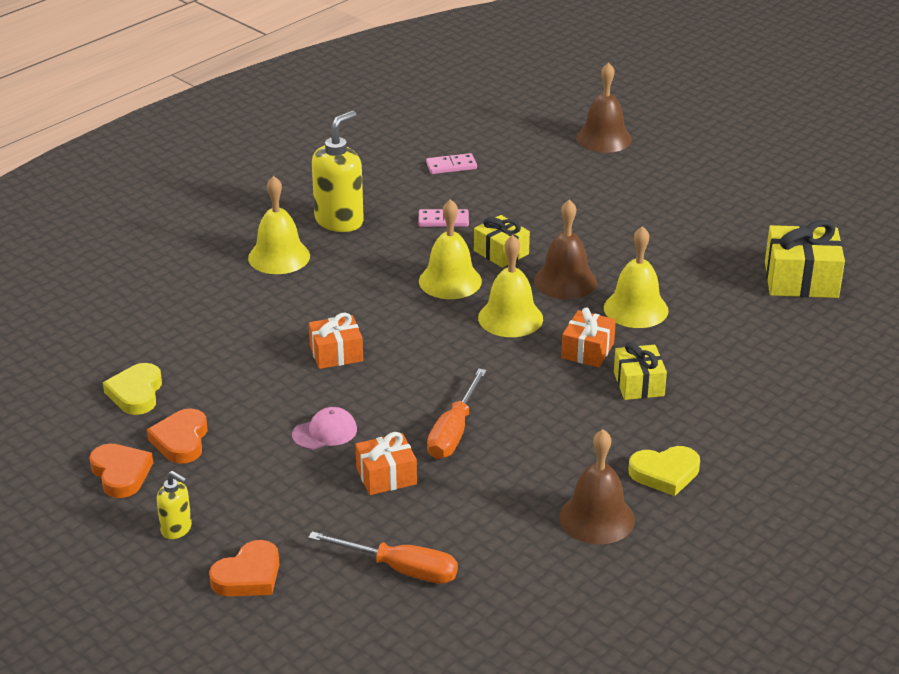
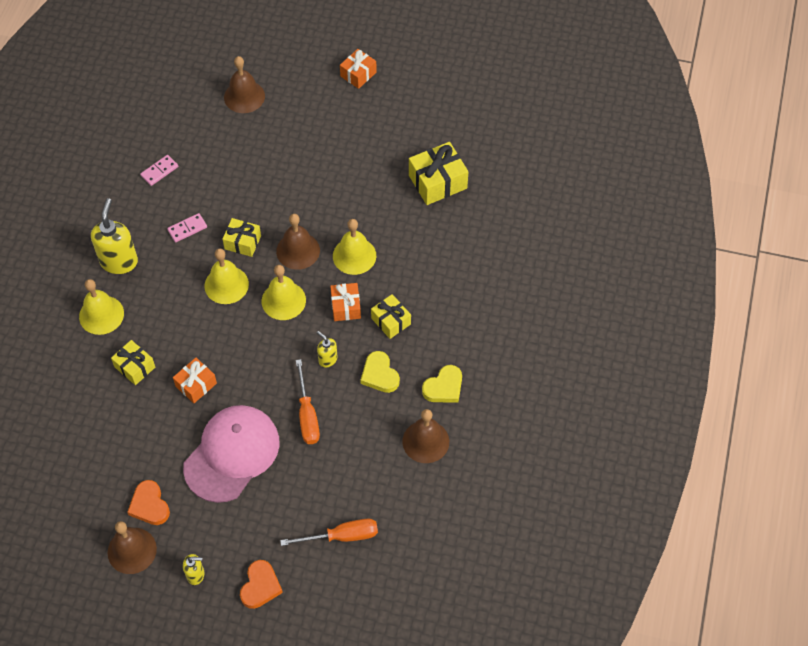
camera: 30 degrees left, 25 degrees up
(121, 474) = (132, 550): orange heart -> brown bell
(136, 393) = (93, 481): yellow heart -> yellow heart (379, 374)
(277, 312) = (135, 367): none -> yellow gift
(325, 432) = (232, 454): pink cap -> pink cap, size x2.45
(386, 476) = (290, 470): orange gift -> orange gift (358, 74)
(524, 390) = (327, 359): none -> yellow soap dispenser

